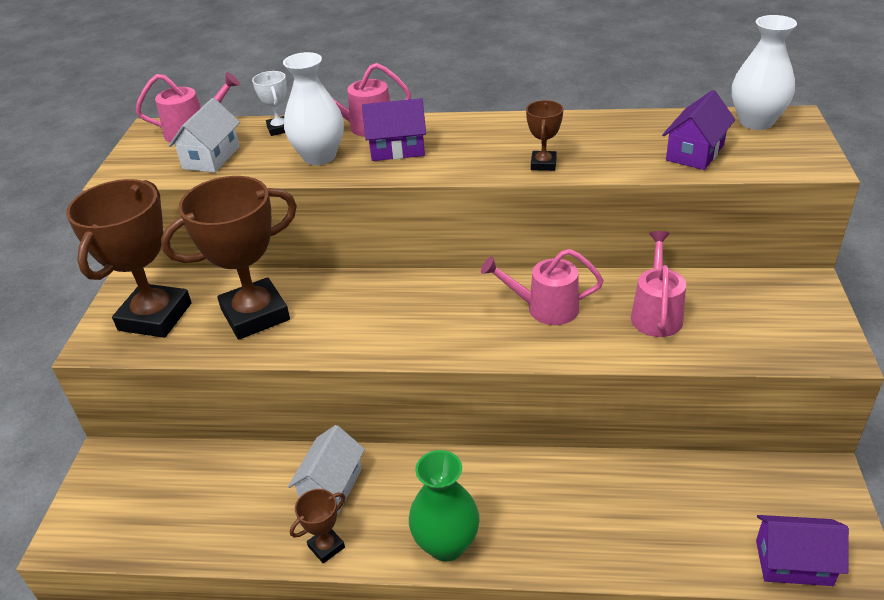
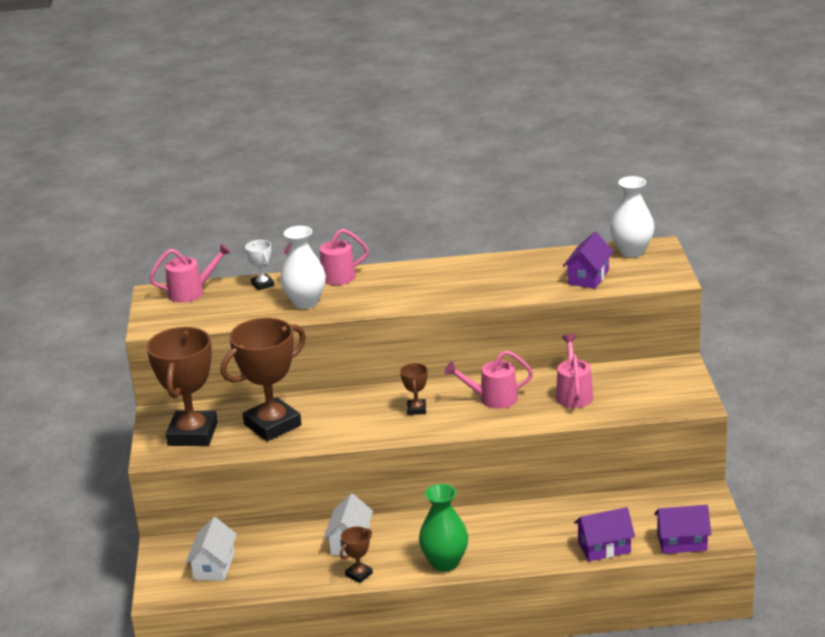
camera: 10 degrees left, 10 degrees down
(211, 157) = (218, 310): white house -> white house (214, 566)
(397, 149) = (364, 292): purple house -> purple house (604, 547)
(543, 164) = (479, 294): brown trophy -> brown trophy (416, 409)

